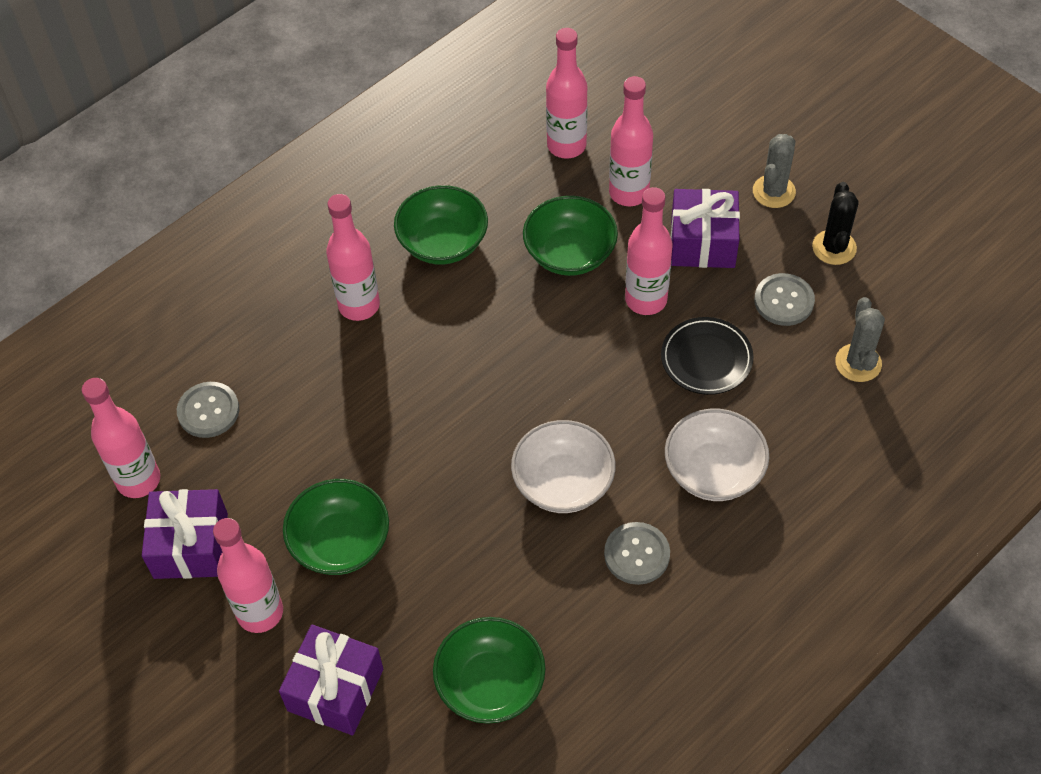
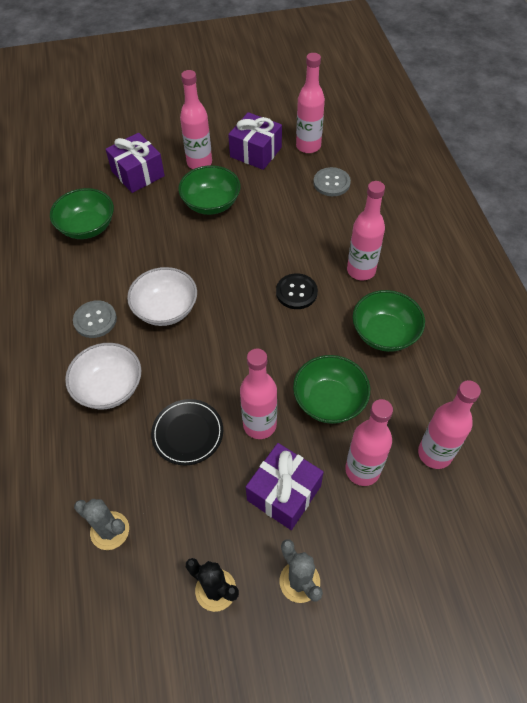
camera: 120 degrees right, 0 degrees up
(439, 355) = (296, 292): none -> black button
(784, 301) = (195, 515): grey button -> none

